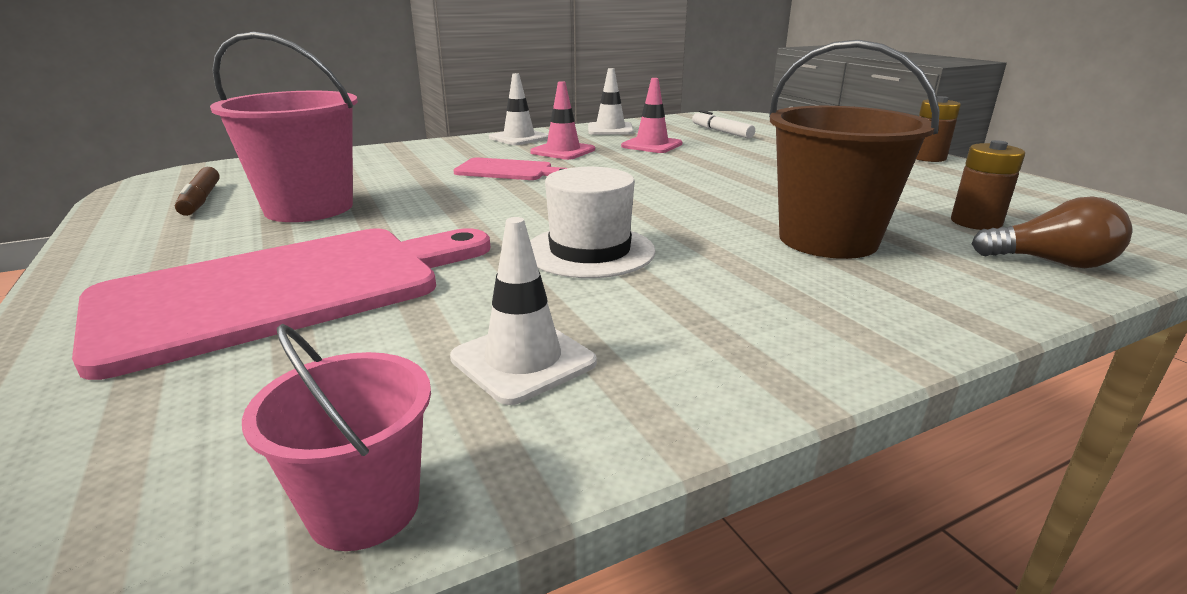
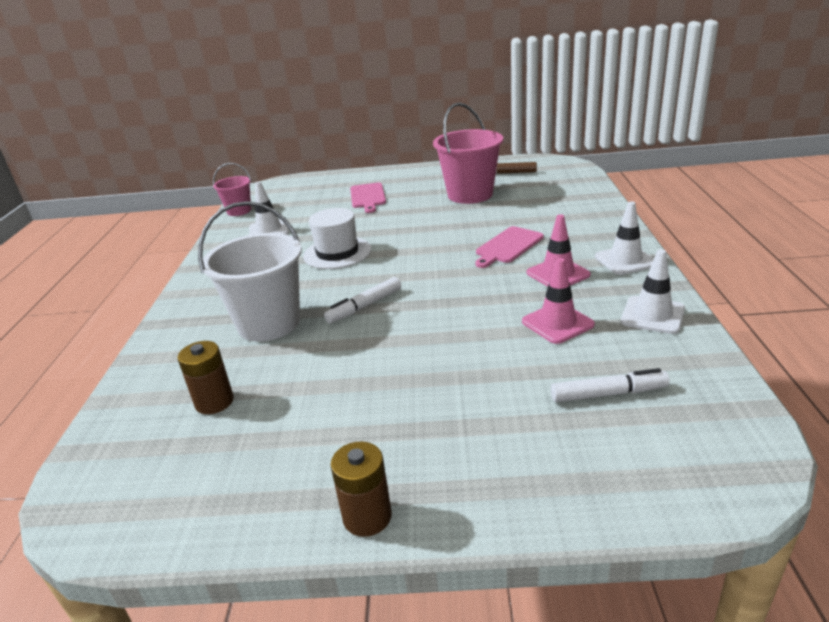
camera: 120 degrees right, 5 degrees up
(285, 290) = (368, 197): pink cutting board -> pink cutting board, size x0.49
(715, 203) = (364, 306): none -> white marker
(827, 240) = (269, 323): brown bucket -> white bucket
(1051, 262) = (149, 388): brown light bulb -> none

